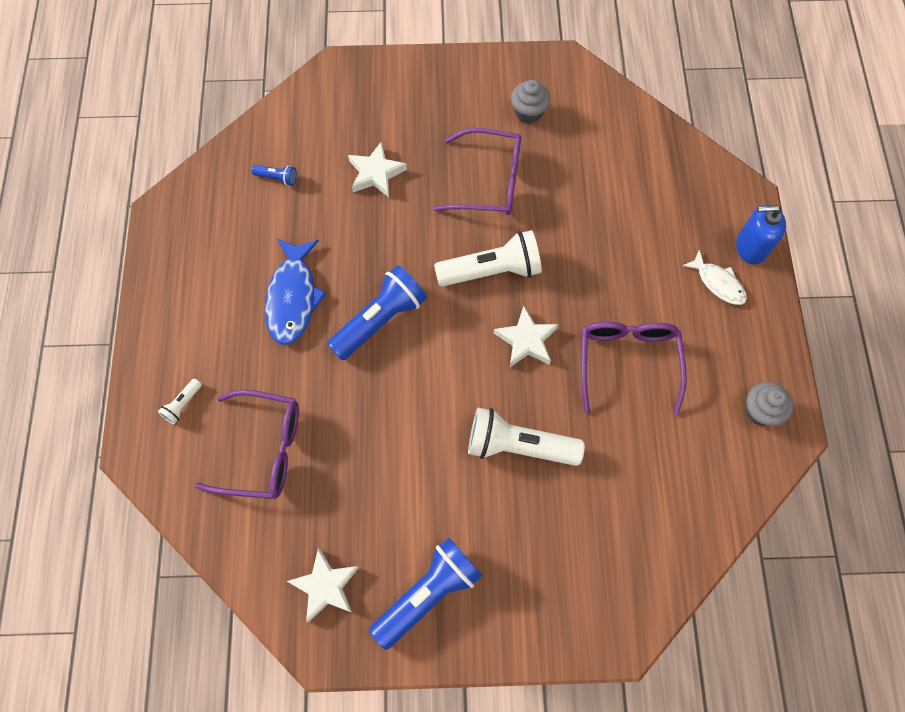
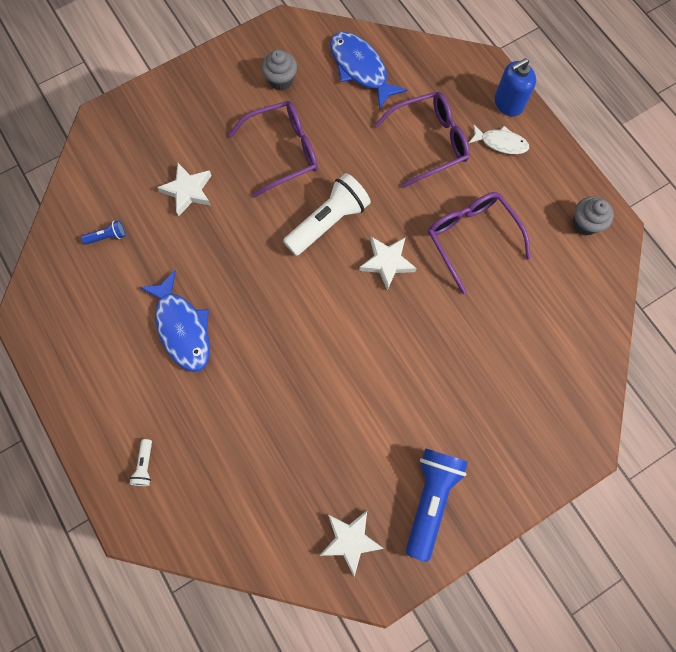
camera: 30 degrees left, 5 degrees up
(263, 450) = (235, 463): purple glasses -> purple glasses (429, 142)
(380, 320) = (264, 308): blue flashlight -> none
(518, 446) = (430, 347): white flashlight -> none
(615, 139) = (360, 69): none -> blue fish

